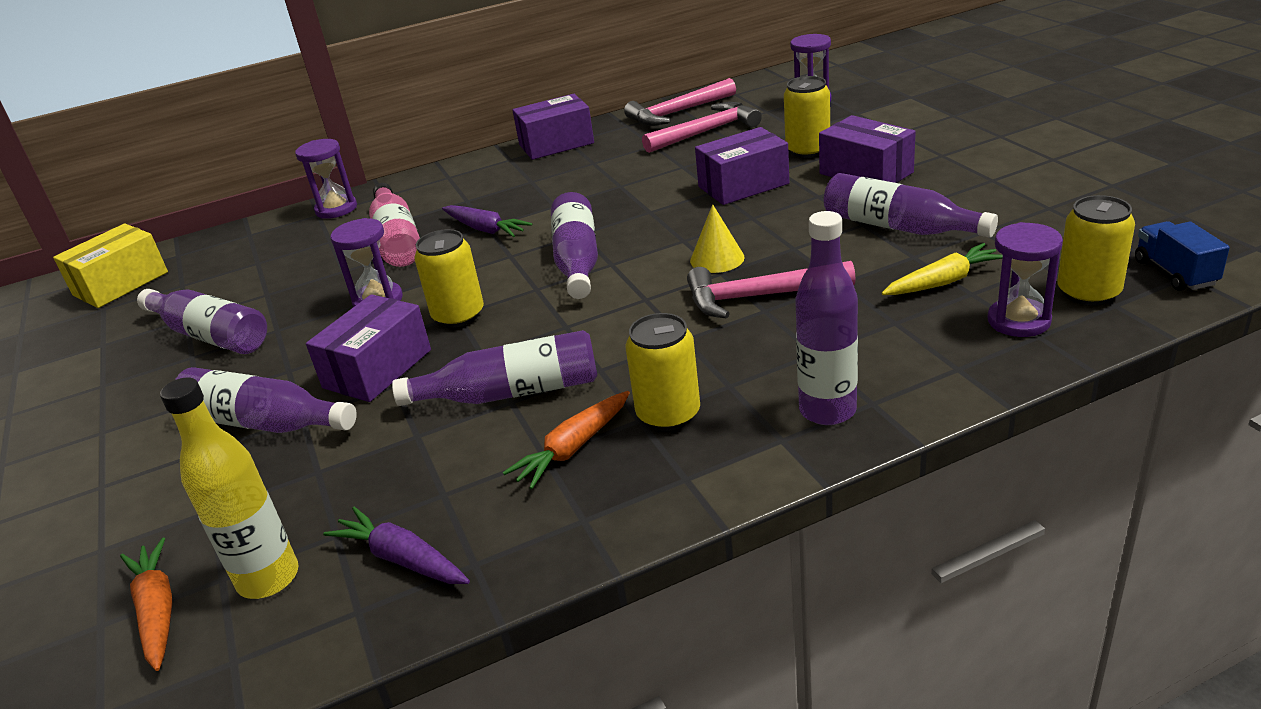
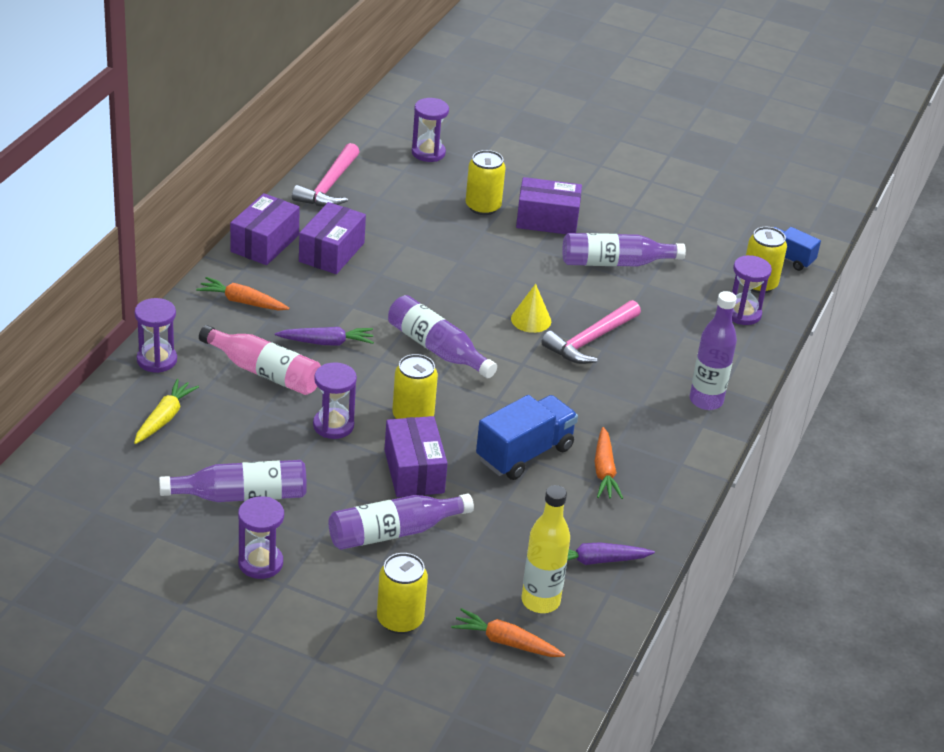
camera: 50 degrees left, 5 degrees up
(120, 403) = (260, 563): none -> purple hourglass
(121, 284) = (68, 487): yellow box -> none
(469, 182) = (242, 302): none -> orange carrot
(511, 392) = (524, 454): purple bottle -> blue truck
(668, 414) = (630, 433): yellow can -> yellow can (400, 620)
(706, 132) = (381, 203): pink hammer -> none
(743, 185) = (474, 251): purple box -> purple box (331, 252)
(943, 282) = (681, 298): yellow carrot -> yellow carrot (164, 418)

